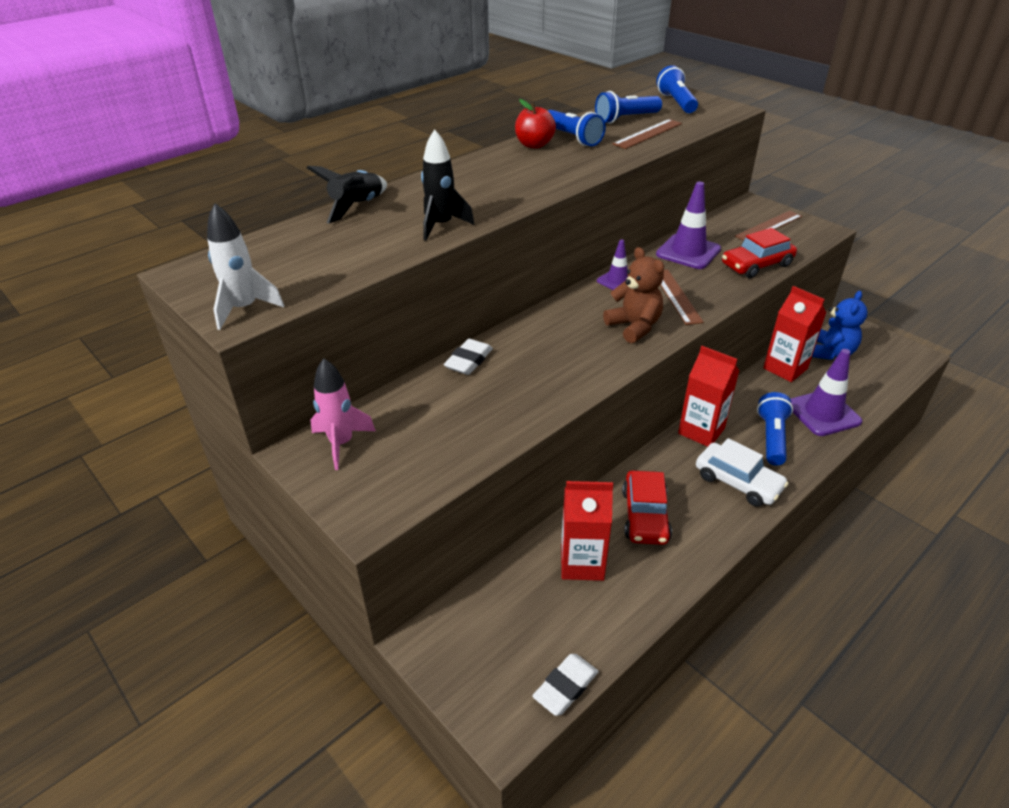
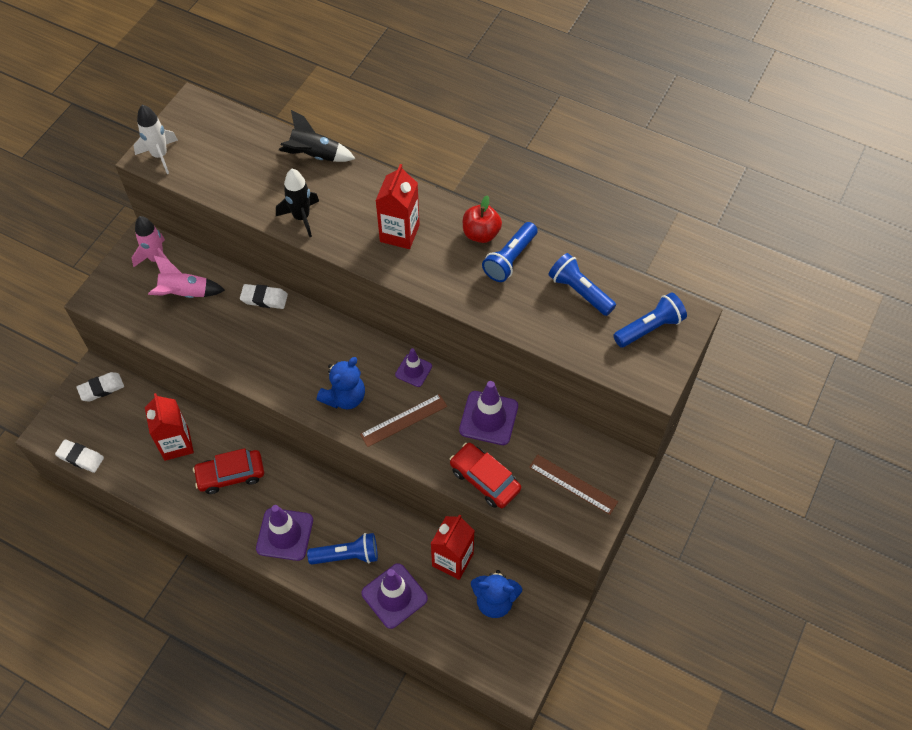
camera: 70 degrees right, 20 degrees up
(418, 425) = (185, 293): none -> pink rocket
(453, 638) = (101, 388): none -> white eraser
(634, 327) = (344, 397): brown teddy bear -> blue teddy bear
(648, 134) = (547, 317): brown ruler -> none
(701, 431) = (338, 499): red carton -> red carton (399, 233)
(738, 482) = (284, 534): white car -> purple traffic cone

